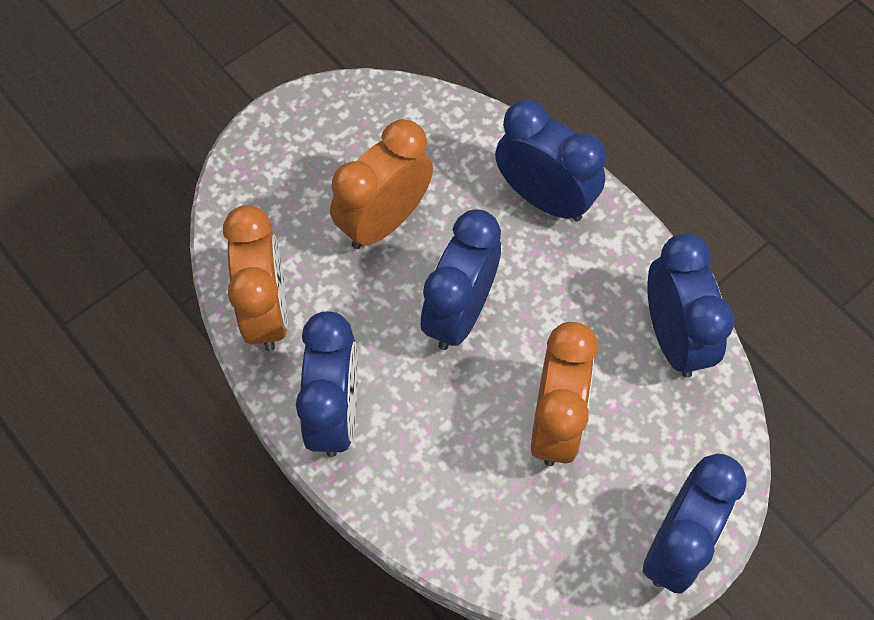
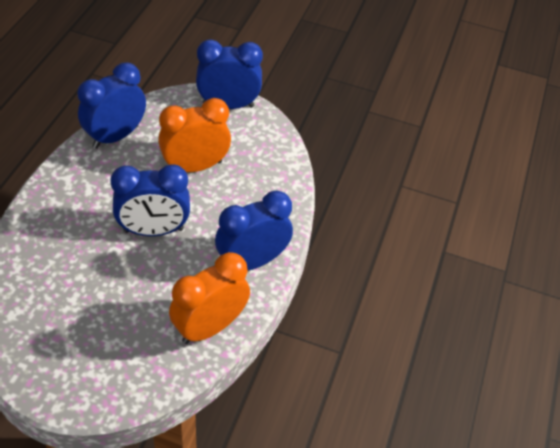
camera: 125 degrees left, 15 degrees down
(384, 221) = (109, 294): orange clock -> none
(544, 198) = (50, 219): blue clock -> none

